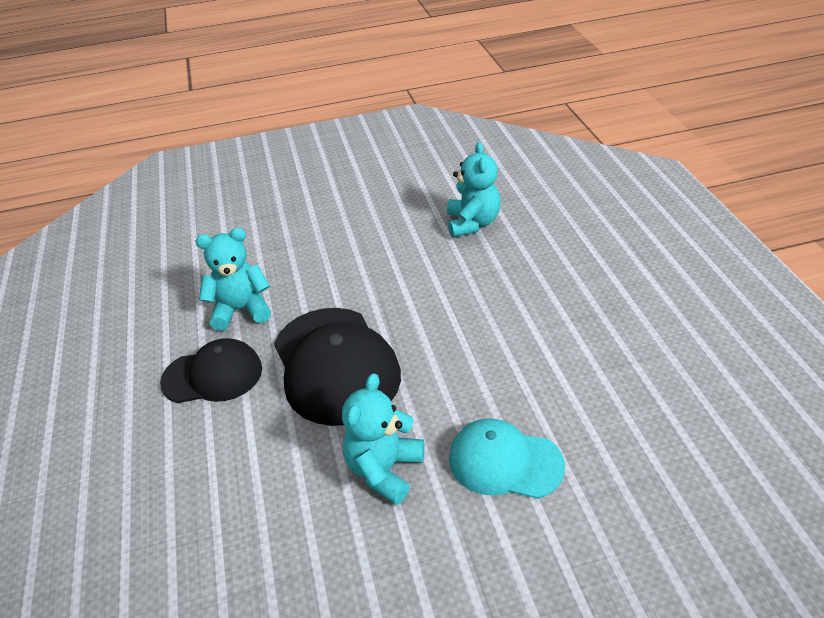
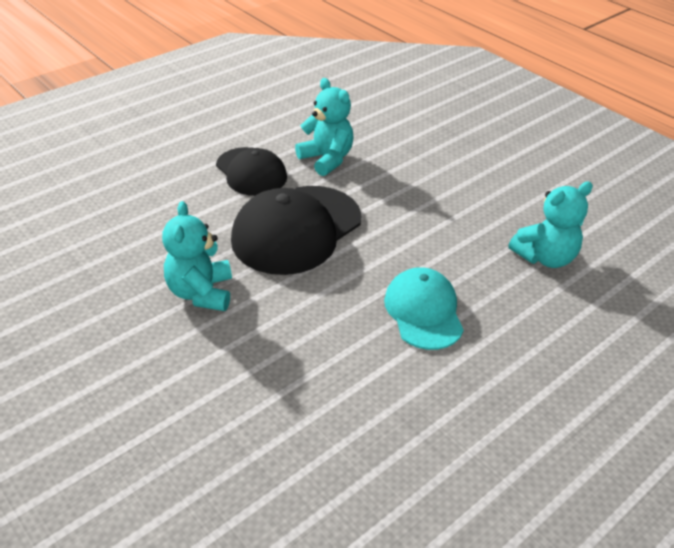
camera: 60 degrees right, 0 degrees up
(384, 470) = (201, 293): turquoise teddy bear -> turquoise teddy bear turned 90 degrees counterclockwise
(505, 462) = (241, 365): turquoise cap -> turquoise cap (423, 311)

